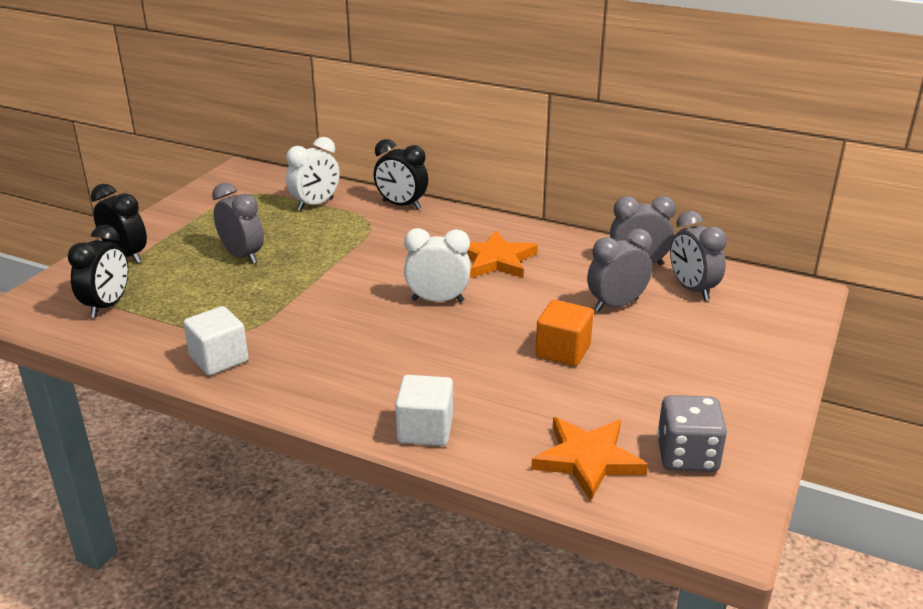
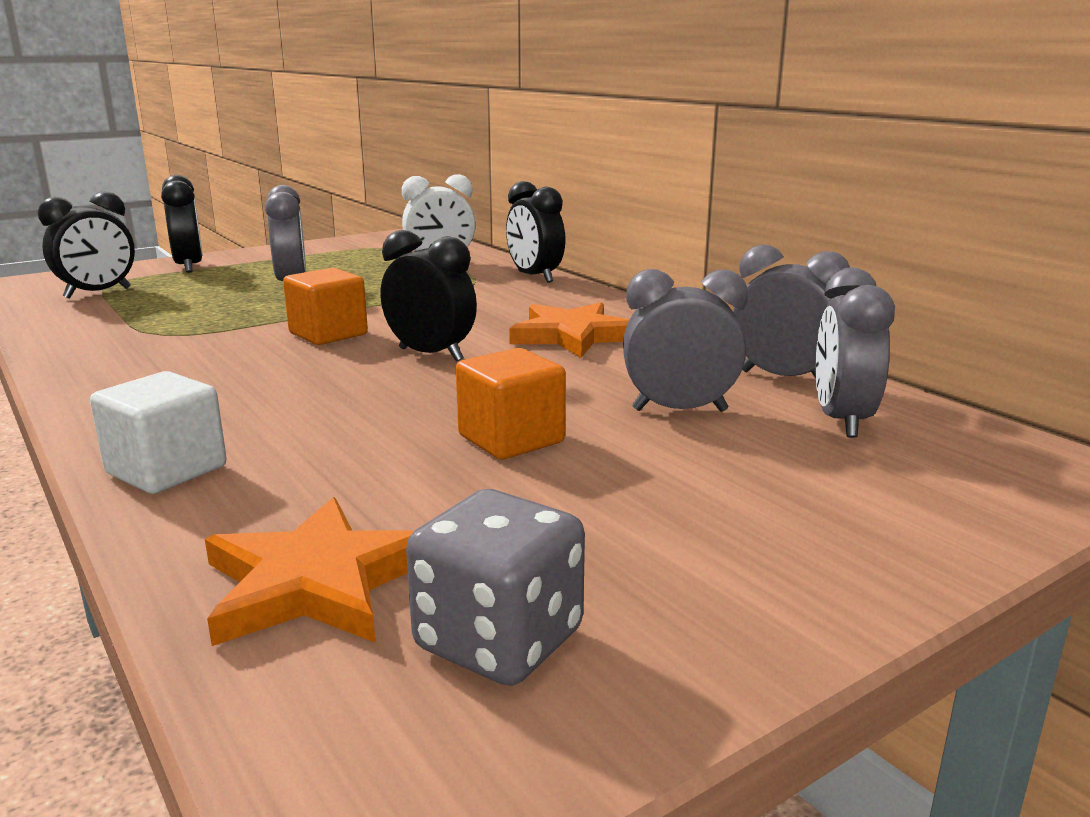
camera: 30 degrees right, 10 degrees down
(219, 359) = (99, 349): white cube -> none
(349, 300) = (328, 334): none -> orange cube
(437, 300) = (430, 354): white clock -> black clock

